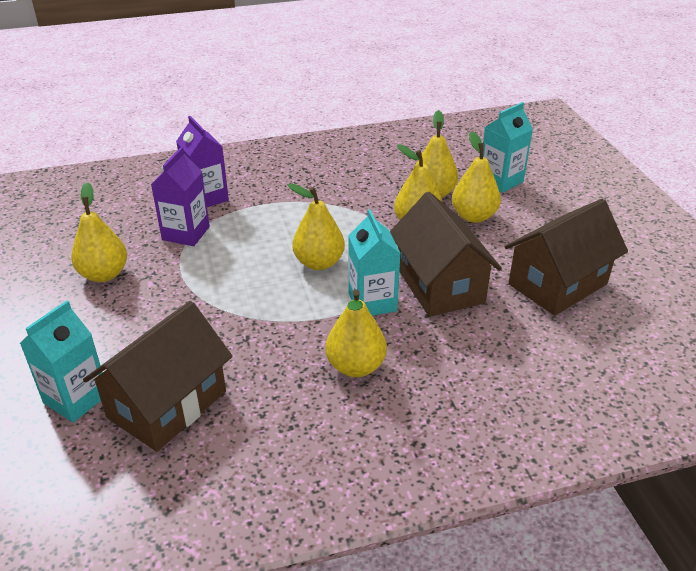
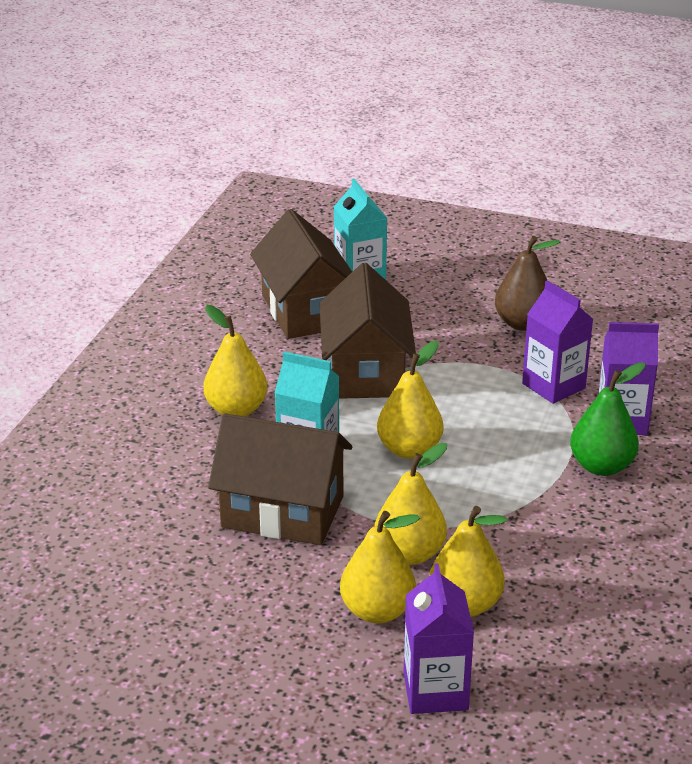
camera: 125 degrees right, 5 degrees down
(104, 274) = (522, 323): yellow pear -> brown pear
(263, 191) = (601, 466): none -> green pear
(500, 181) = (435, 691): turquoise carton -> purple carton
(557, 284) = (185, 599): brown house -> brown house (366, 371)

